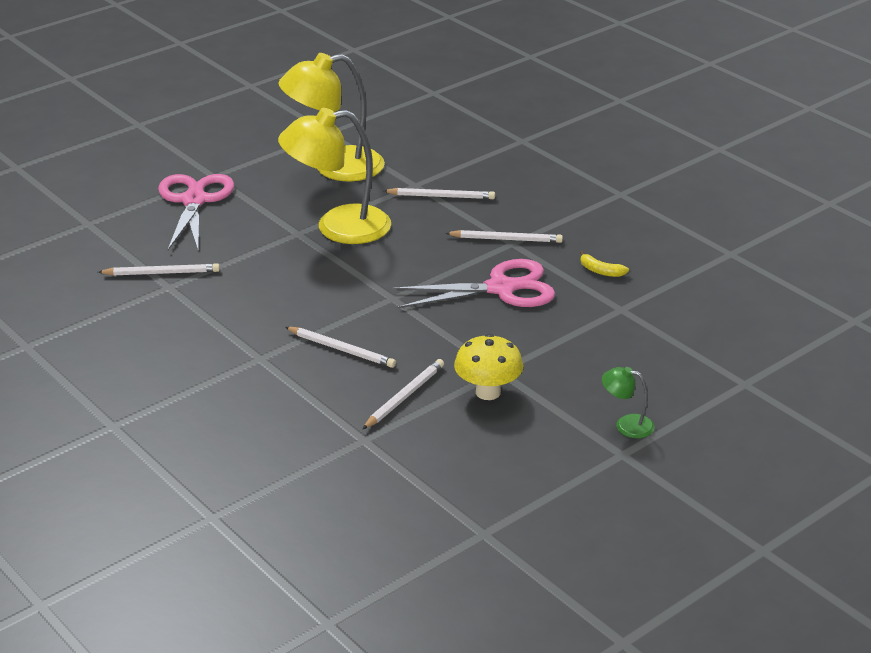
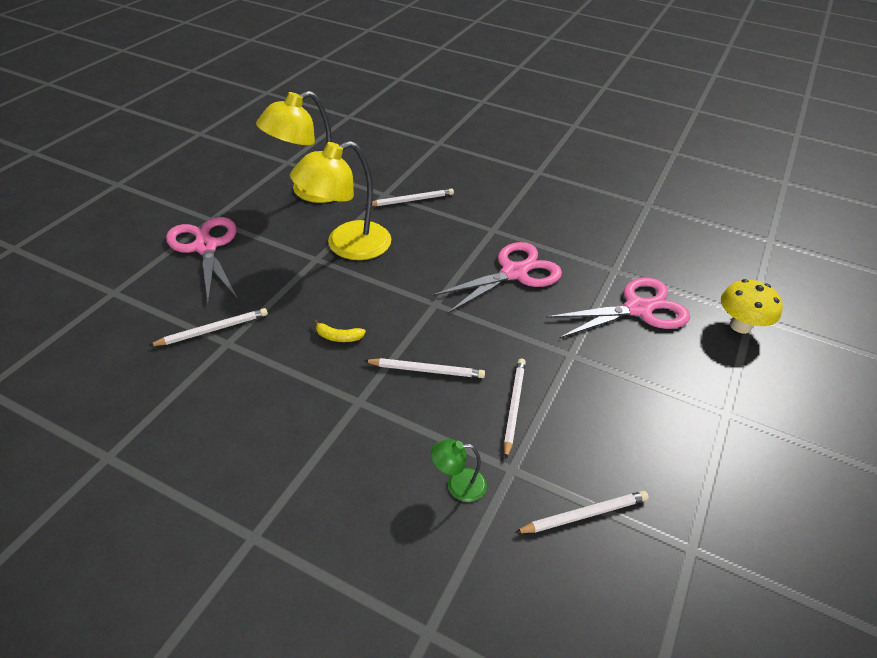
camera: 25 degrees left, 10 degrees up
(488, 392) = (578, 380): yellow mushroom -> yellow mushroom (740, 326)
(506, 239) = (486, 227): white pencil -> white pencil (584, 514)
(601, 271) = (574, 239): yellow banana -> yellow banana (338, 337)
(613, 350) = (638, 309): none -> pink scissors
(626, 424) = (705, 381): green lamp -> green lamp (458, 485)

